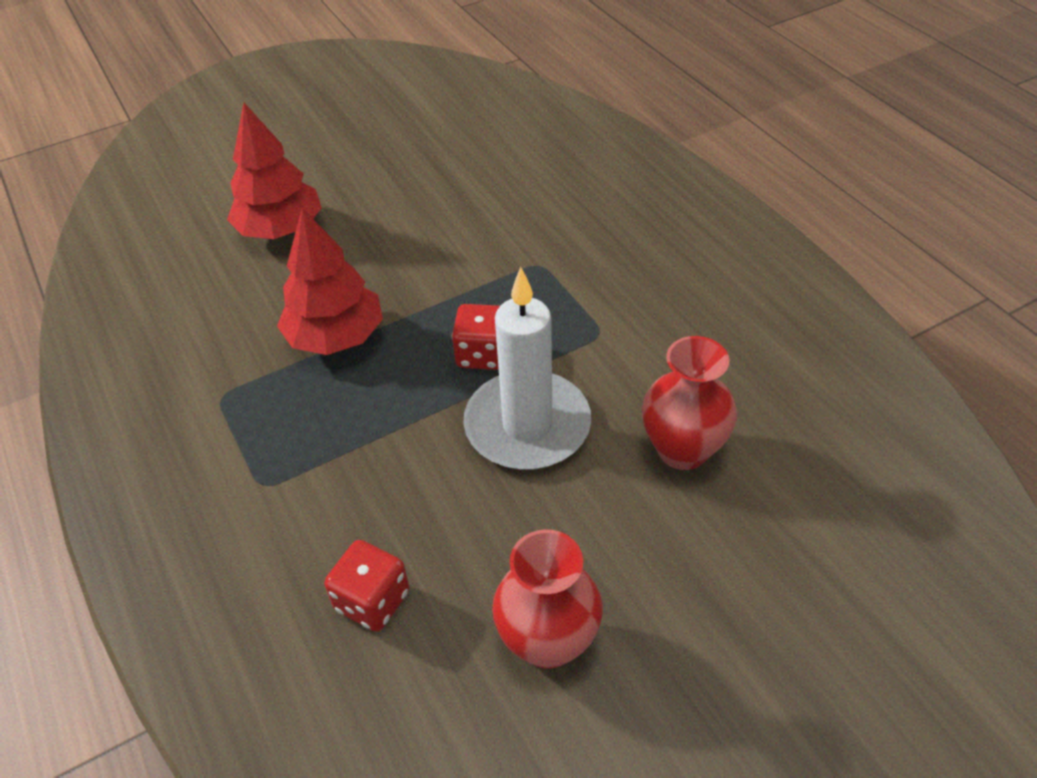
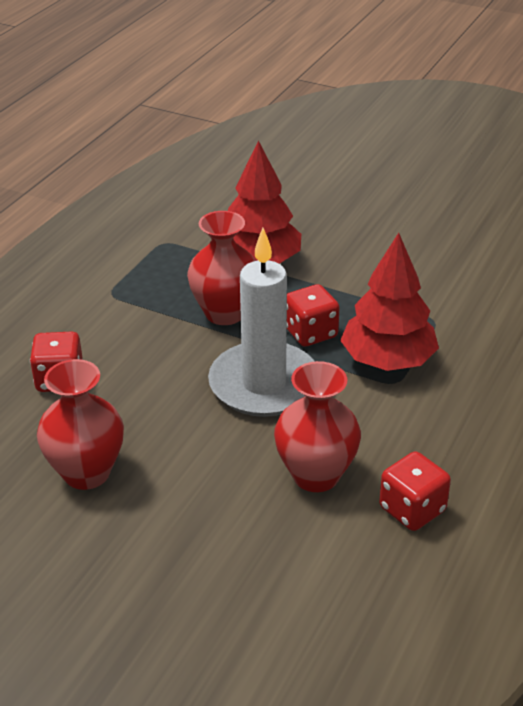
camera: 55 degrees right, 10 degrees down
(280, 230) = (332, 190): red tree -> red tree (387, 360)
(392, 403) = (225, 313): none -> red vase
(768, 406) = (412, 509): none -> red dice

